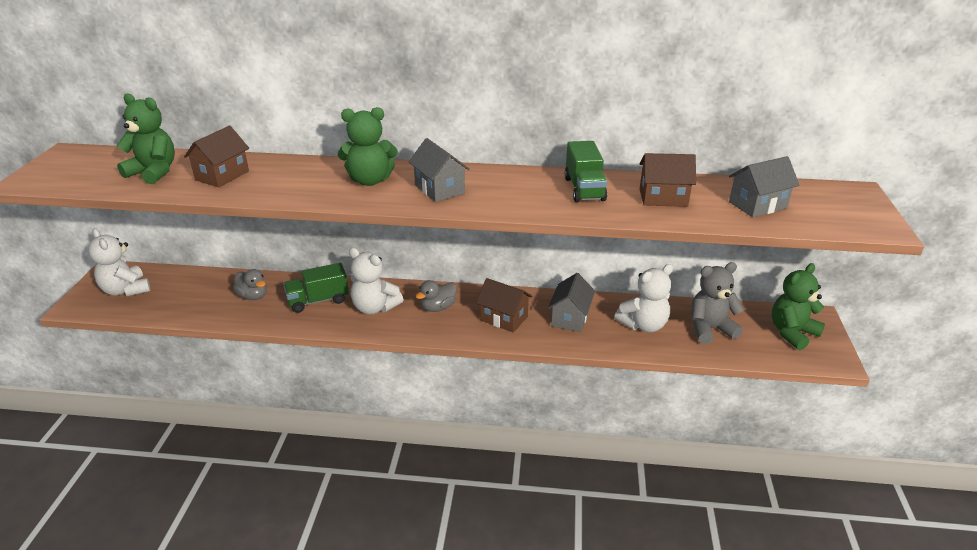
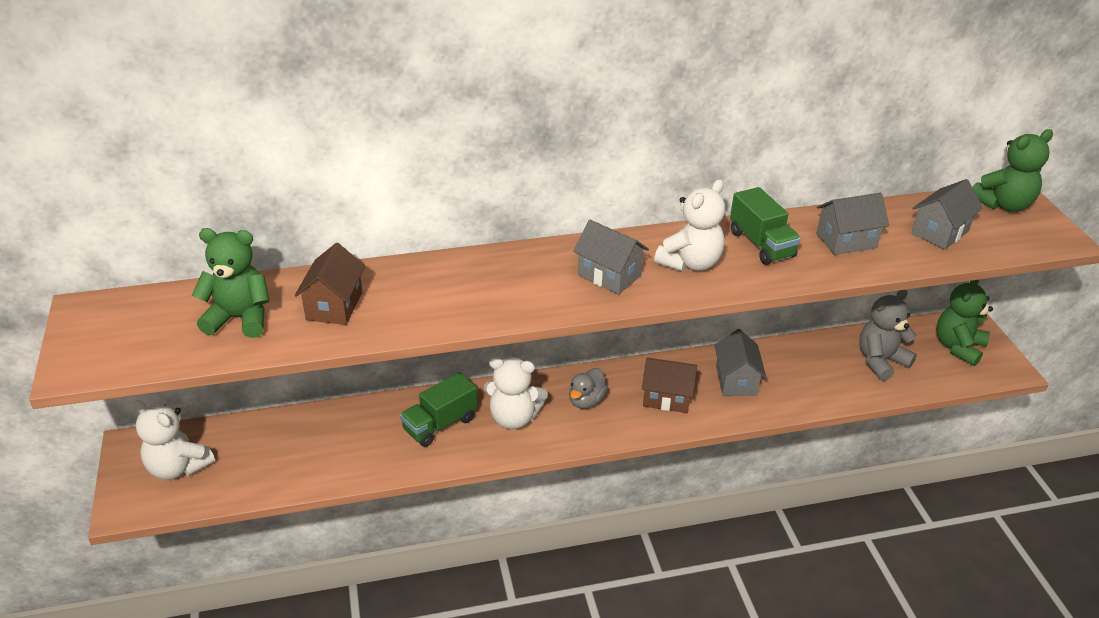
camera: 20 degrees left, 5 degrees up
(253, 296) = (354, 437): grey duck -> none
(370, 180) = (520, 278): green teddy bear -> green teddy bear (1003, 204)
(643, 325) = (814, 371): white teddy bear -> white teddy bear (690, 263)
(663, 198) = (846, 241): brown house -> grey house

